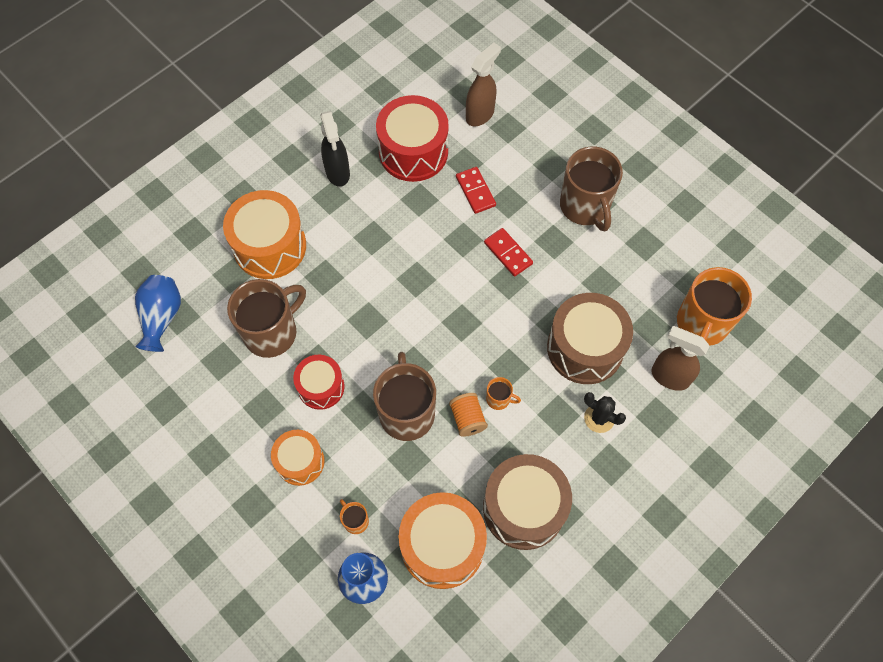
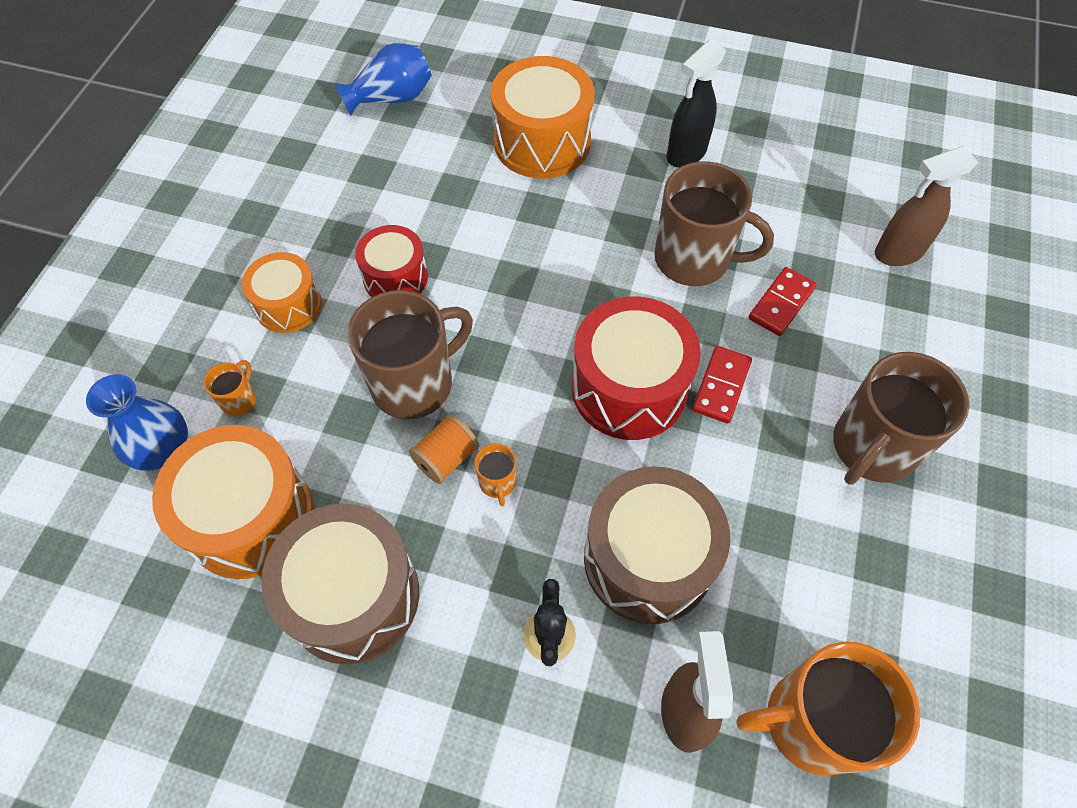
camera: 60 degrees right, 5 degrees down
(272, 332) = (436, 197): brown mug -> brown mug (694, 259)
(413, 152) = (779, 211): red drum -> red drum (629, 387)
(480, 114) = (897, 253): brown spray bottle -> brown spray bottle turned 150 degrees clockwise

